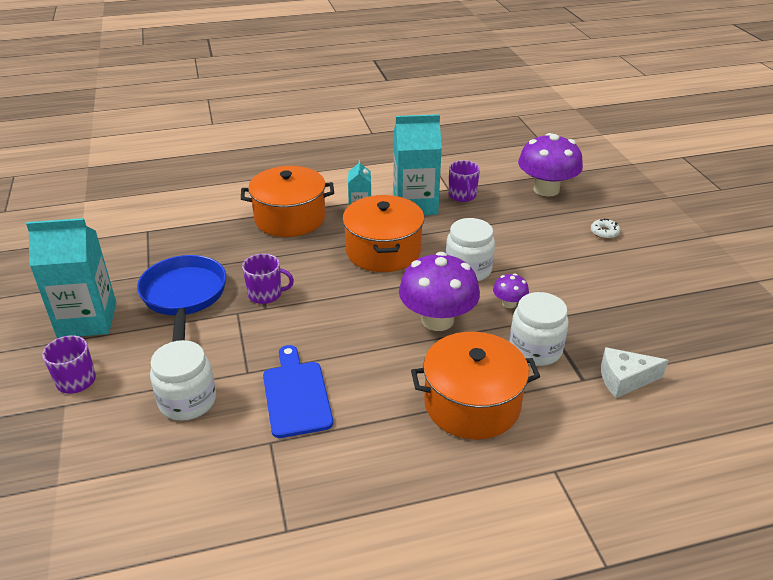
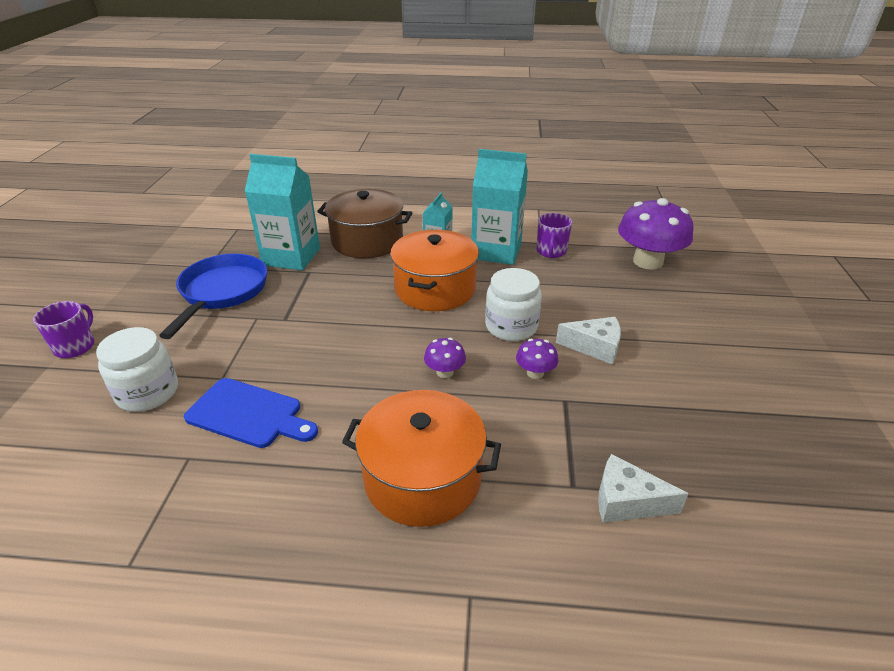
camera: 20 degrees right, 0 degrees up
(87, 320) = (128, 294): turquoise carton -> turquoise carton (291, 257)
(266, 294) = (294, 306): purple mug -> none
(290, 218) = (367, 241): orange pot -> brown pot
(296, 395) = (249, 414): blue cutting board -> blue cutting board turned 105 degrees clockwise
(437, 320) = (444, 372): purple mushroom -> purple mushroom, size x0.46
(535, 349) = (534, 433): white jar -> none
(543, 272) = (595, 347): none -> white cheese
(604, 232) = (693, 319): white donut -> none

